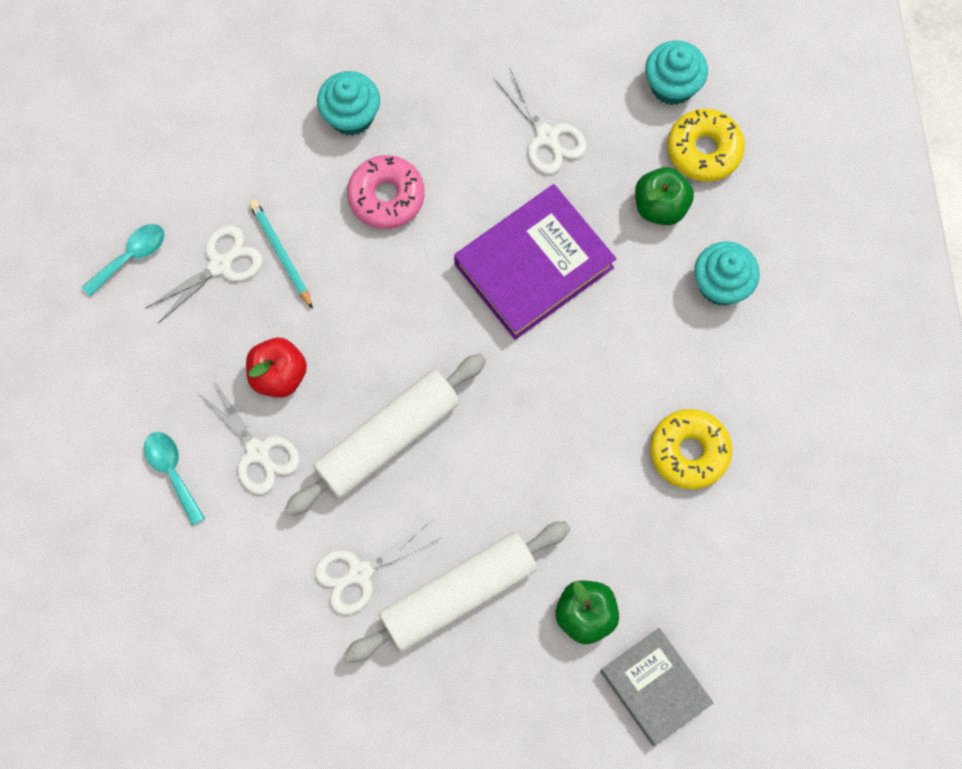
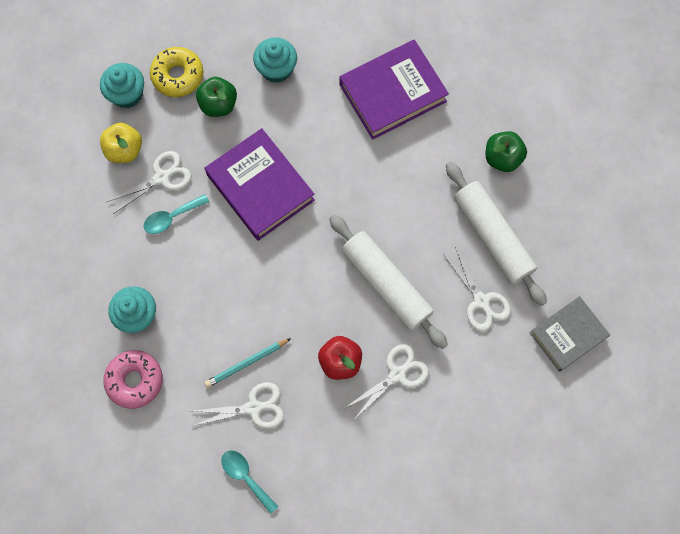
camera: 90 degrees left, 0 degrees up
(172, 471) = (413, 435): turquoise spoon -> turquoise spoon (171, 217)
(221, 264) = (254, 407): white scissors -> white scissors turned 120 degrees clockwise
(386, 197) = (204, 288): pink donut -> pink donut (135, 380)
(587, 87) = (124, 150): none -> yellow apple
(654, 687) = (546, 118): grey book -> grey book (568, 335)
(689, 452) = (392, 93): yellow donut -> purple book

